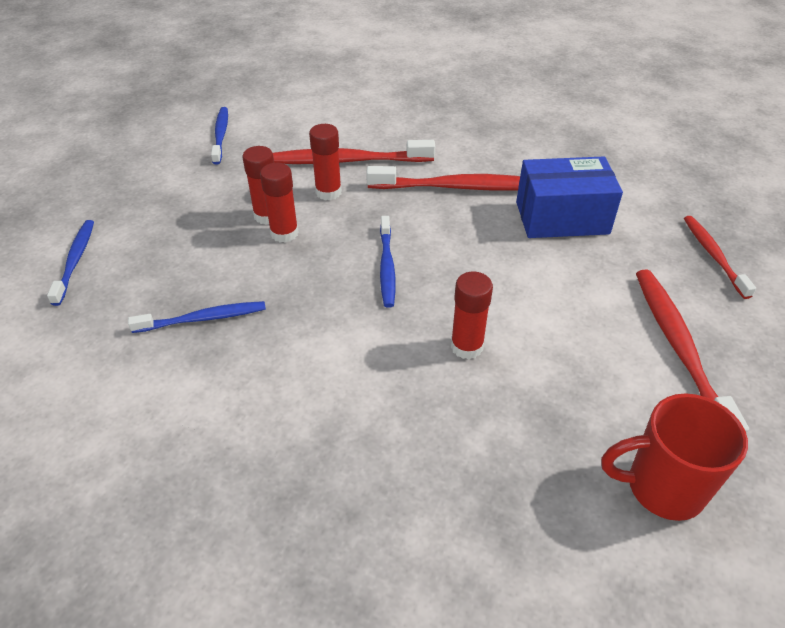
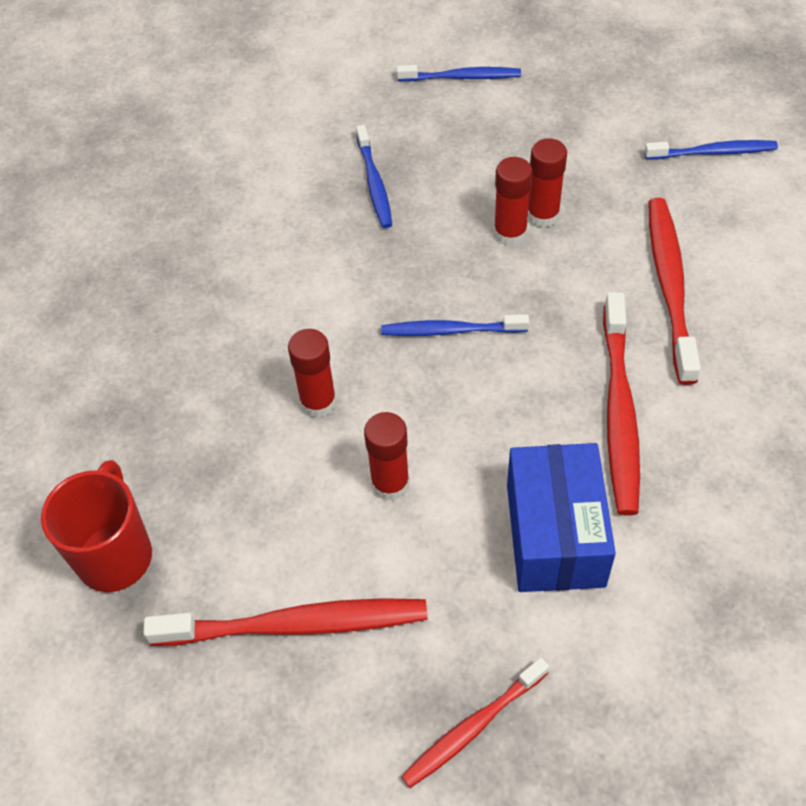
camera: 95 degrees right, 10 degrees up
(328, 192) = (595, 269): red glue stick -> red glue stick (390, 483)
(713, 255) = (473, 727): red toothbrush -> red toothbrush turned 150 degrees clockwise

